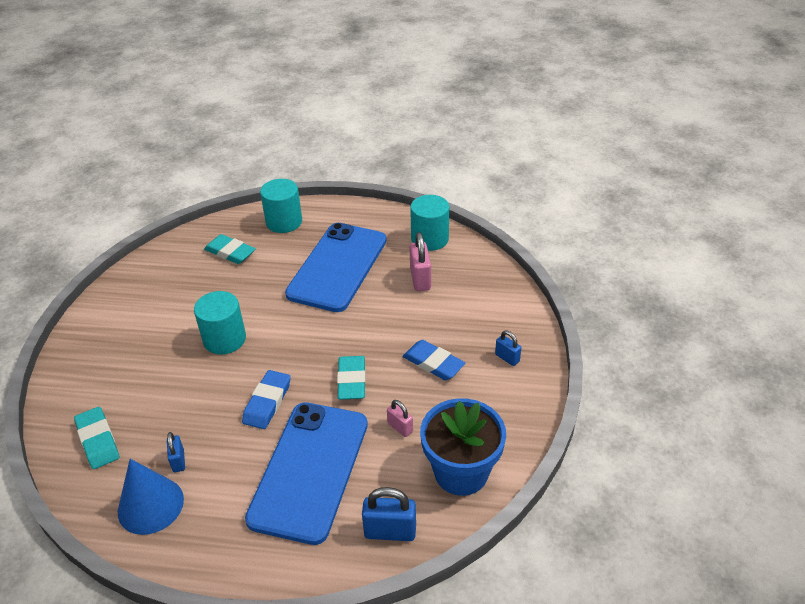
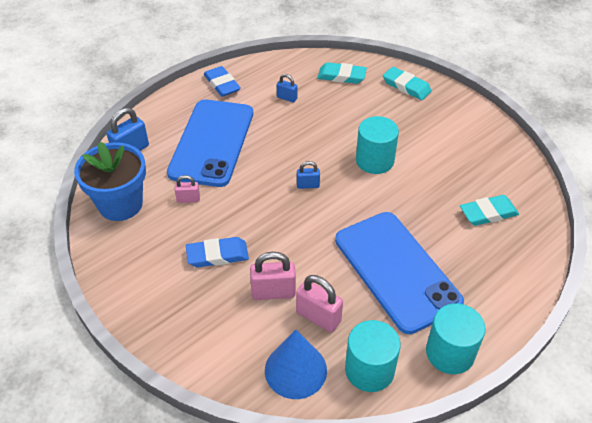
camera: 130 degrees right, 5 degrees up
(150, 505) = (268, 78): blue cone -> blue cone (295, 370)
(267, 402) = (288, 152): blue eraser -> blue eraser (222, 84)
(284, 222) = (507, 273): turquoise cylinder -> turquoise cylinder (450, 353)
(309, 470) = (212, 142): blue phone -> blue phone turned 45 degrees clockwise
(352, 380) = (256, 201): turquoise eraser -> turquoise eraser (406, 86)
(428, 311) = (273, 292): none -> pink padlock
(507, 358) = (166, 304): blue padlock -> blue padlock (308, 185)

